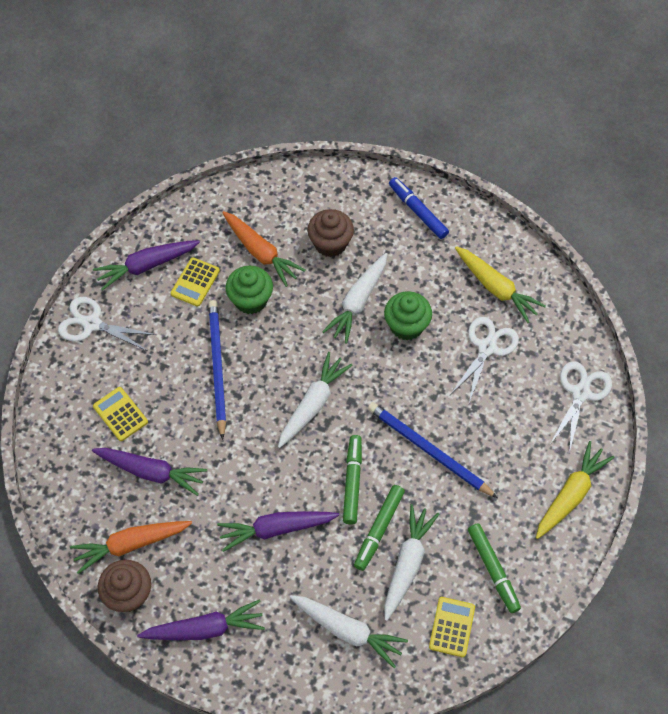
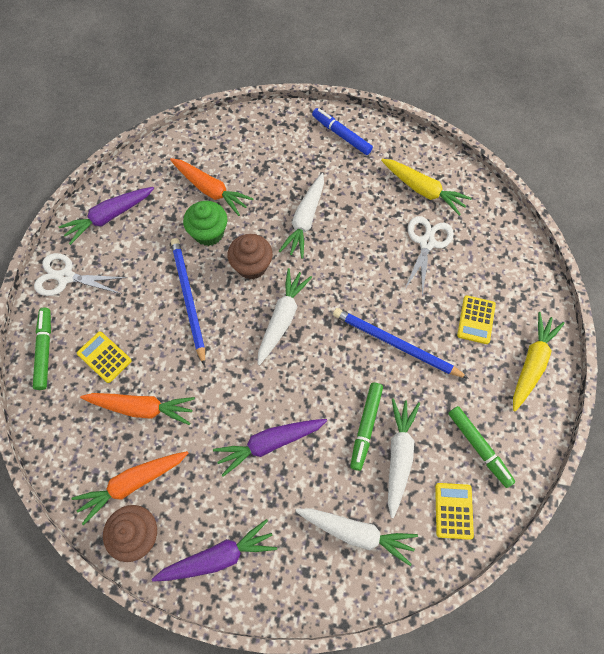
camera: 10 degrees left, 5 degrees up
(151, 472) = (142, 408): purple carrot -> orange carrot
(195, 282) = (156, 225): yellow calculator -> yellow calculator (476, 320)
(330, 243) = (271, 173): brown cupcake -> brown cupcake (252, 266)
(352, 482) = (332, 385): green marker -> green marker (45, 350)
(406, 326) = (352, 234): green cupcake -> none
(580, 393) = (517, 270): white scissors -> none

